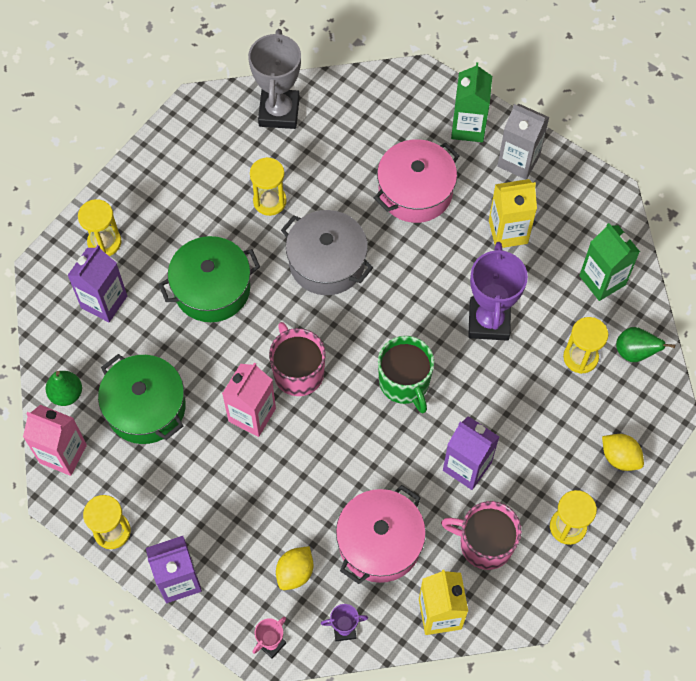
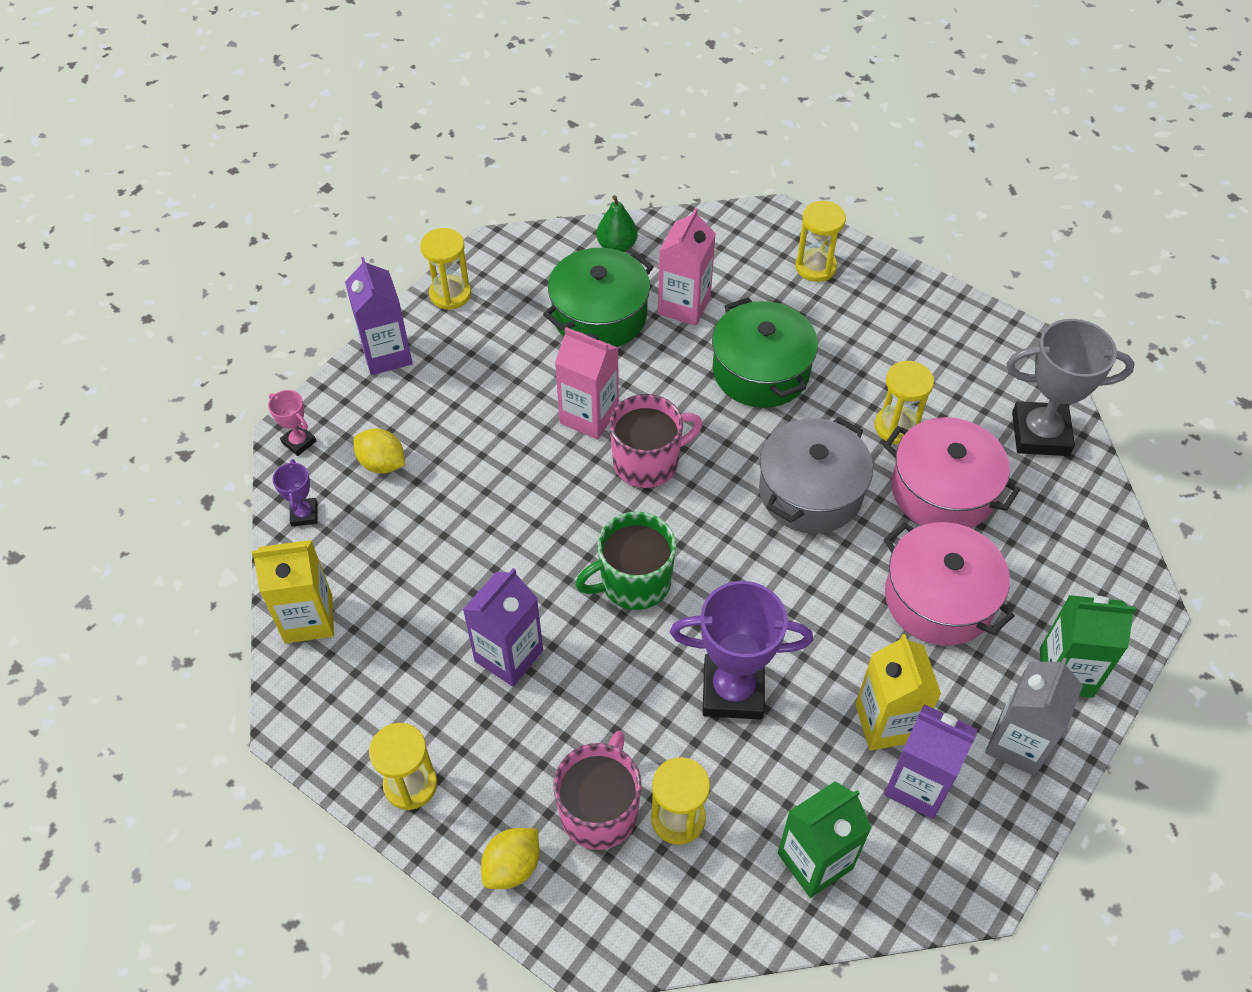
camera: 90 degrees right, 10 degrees down
(63, 454) = (544, 248): pink carton -> pink carton (684, 306)
(104, 302) = (735, 271): purple carton -> purple carton (918, 785)
(380, 542) = (411, 552): pink pot -> pink pot (942, 490)
(484, 544) = (396, 674): pink mug -> pink mug (599, 810)
(634, 352) = (689, 903): green pear -> none

